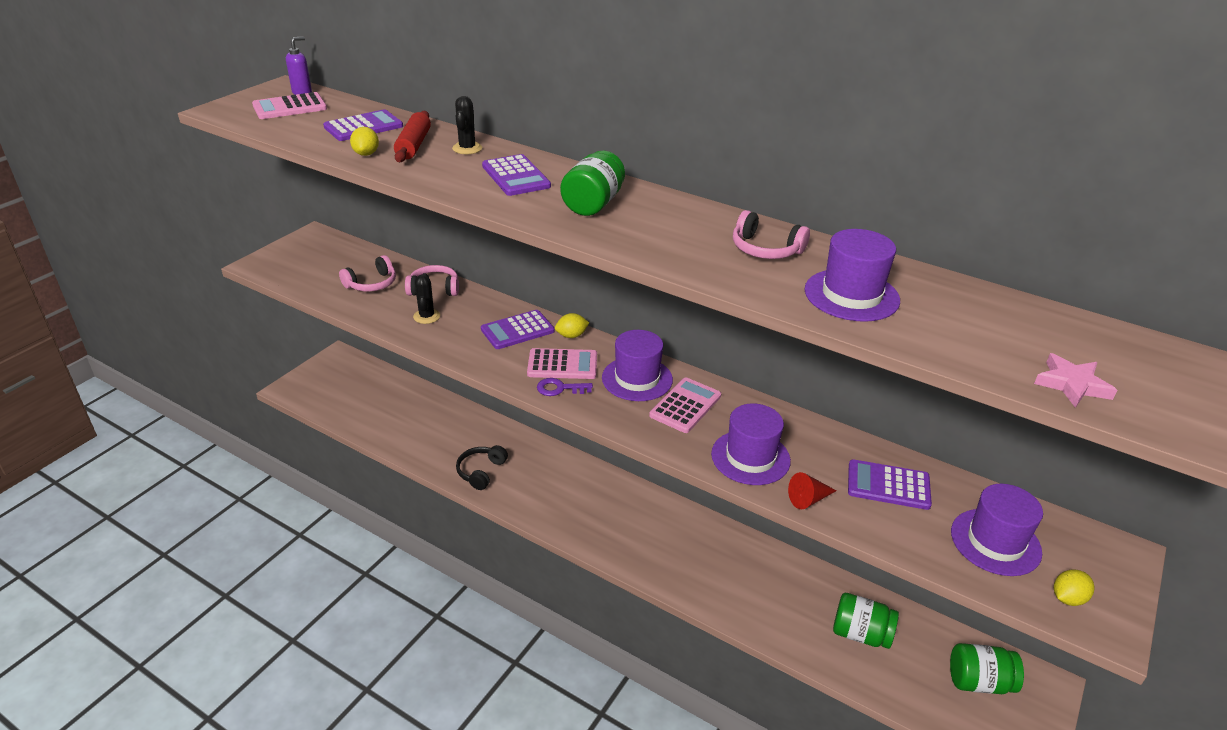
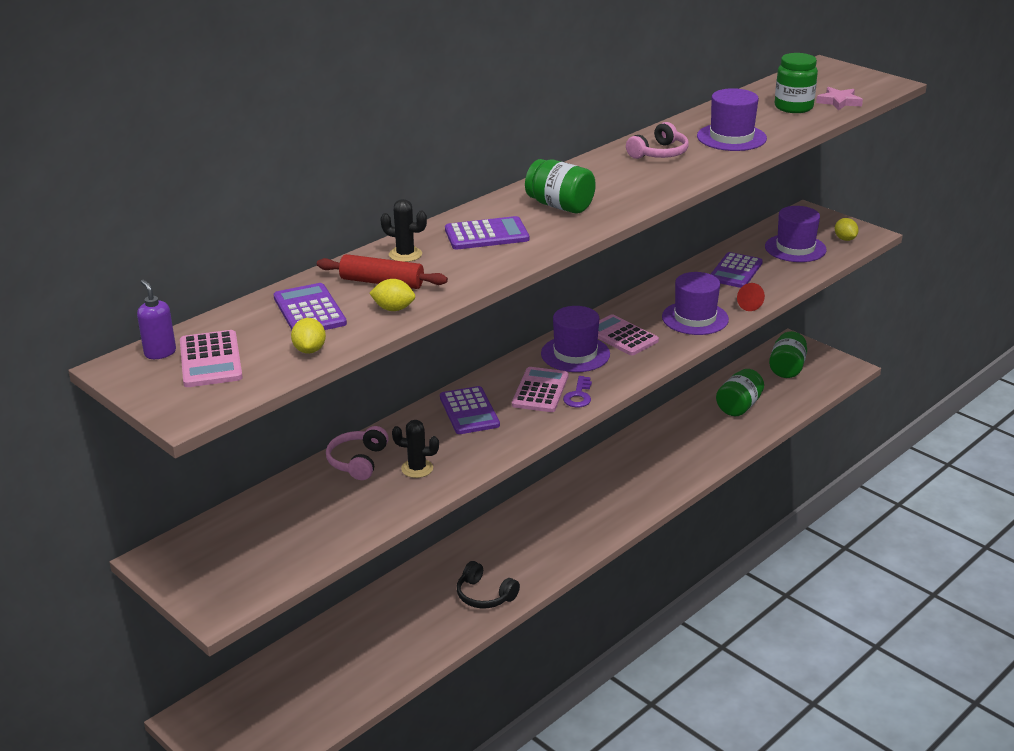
camera: 75 degrees left, 5 degrees down
(372, 284) = (323, 508): pink headphones -> none
(571, 335) = (491, 380): yellow lemon -> yellow lemon (309, 350)
(1007, 342) = (793, 107): none -> green jar

